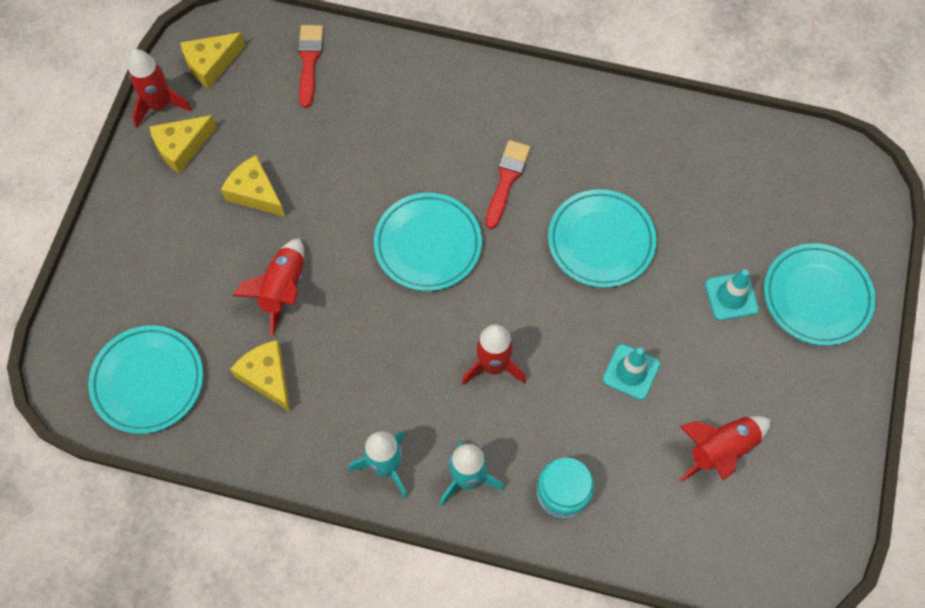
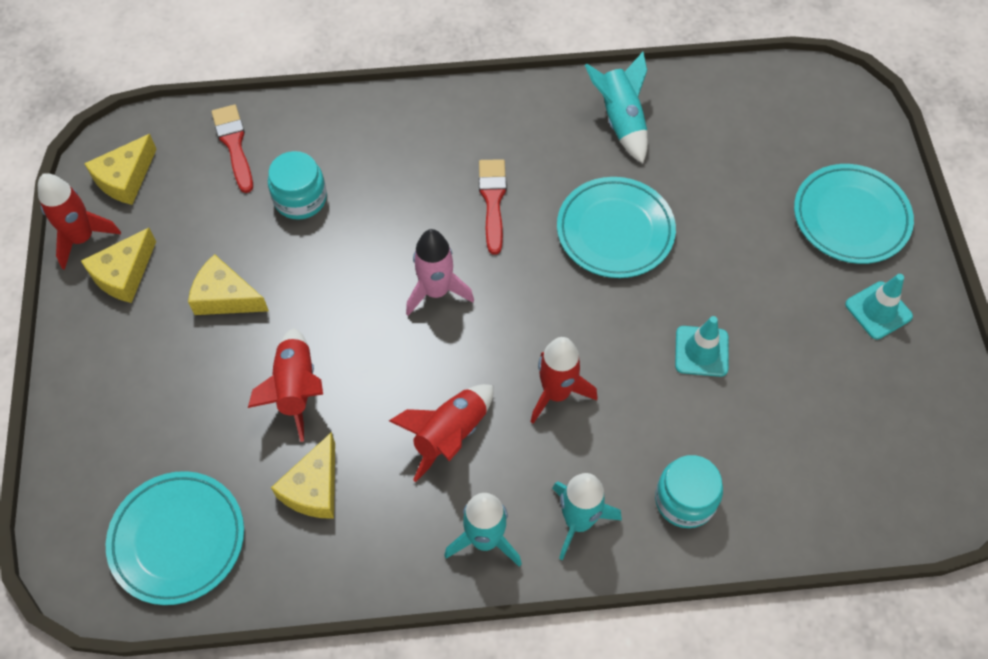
camera: 20 degrees left, 5 degrees down
(267, 377) = (314, 488): yellow cheese -> yellow cheese turned 105 degrees counterclockwise
(346, 127) = (300, 198): none -> turquoise jar
(428, 244) = (436, 291): turquoise plate -> pink rocket
(648, 142) = (621, 120): none -> turquoise rocket
(720, 450) = (825, 399): red rocket -> red rocket (450, 435)
(731, 296) = (768, 244): turquoise traffic cone -> turquoise traffic cone (878, 310)

